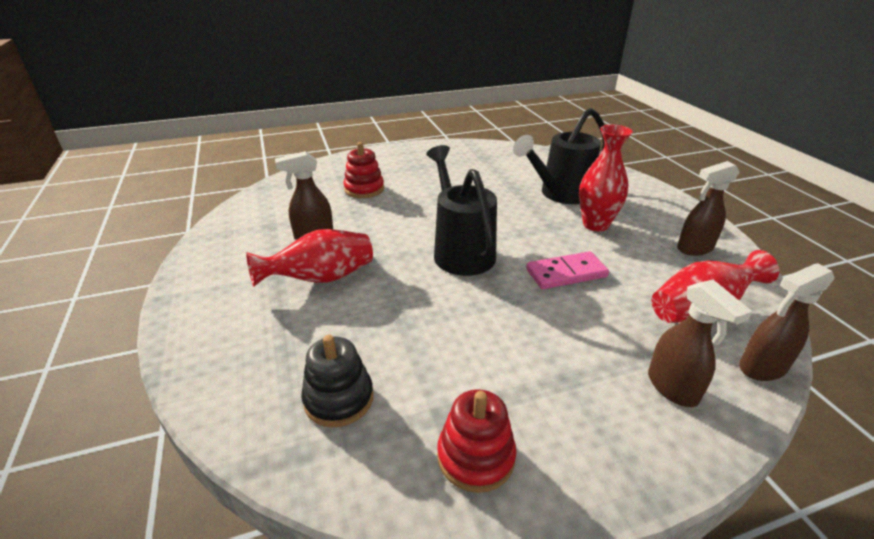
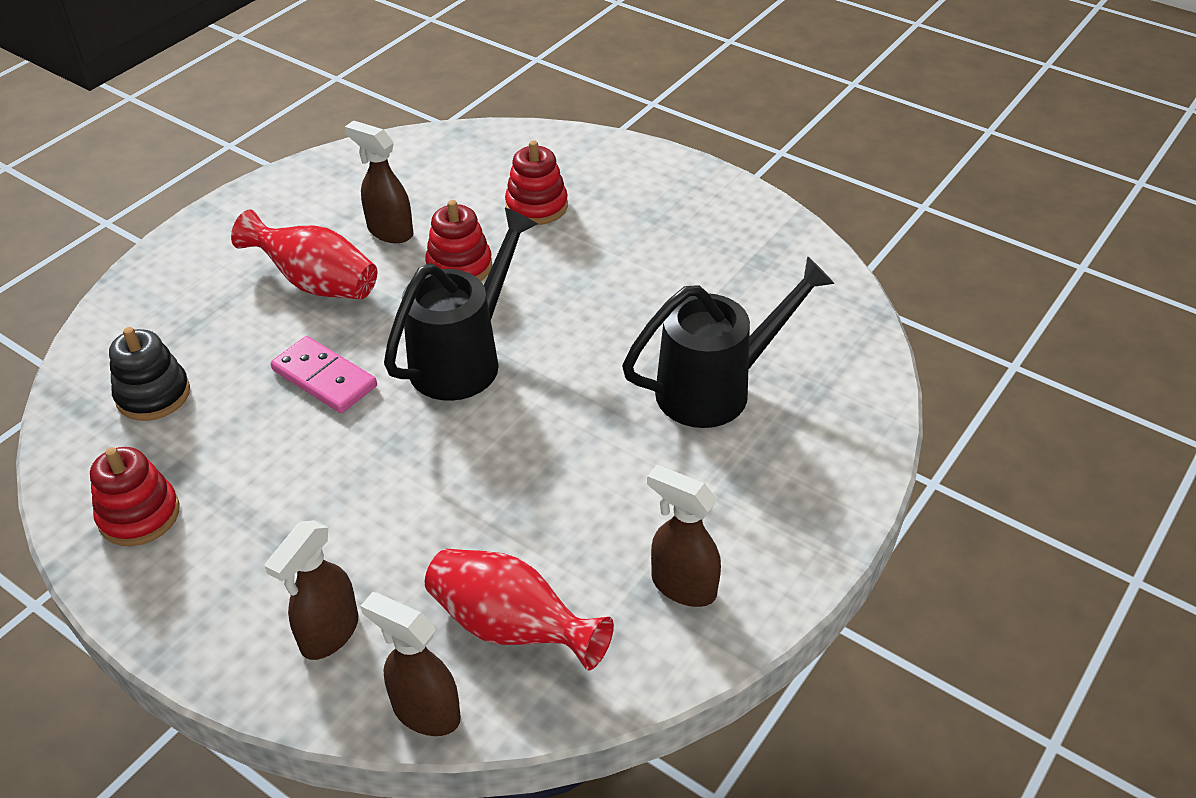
camera: 55 degrees right, 10 degrees up
(380, 226) = (459, 267): none -> red stacking toy
(560, 194) = (716, 388): black watering can -> black watering can turned 135 degrees clockwise
(566, 273) = (493, 471): pink domino -> pink domino (324, 378)
(595, 225) = (654, 457): red vase -> none

